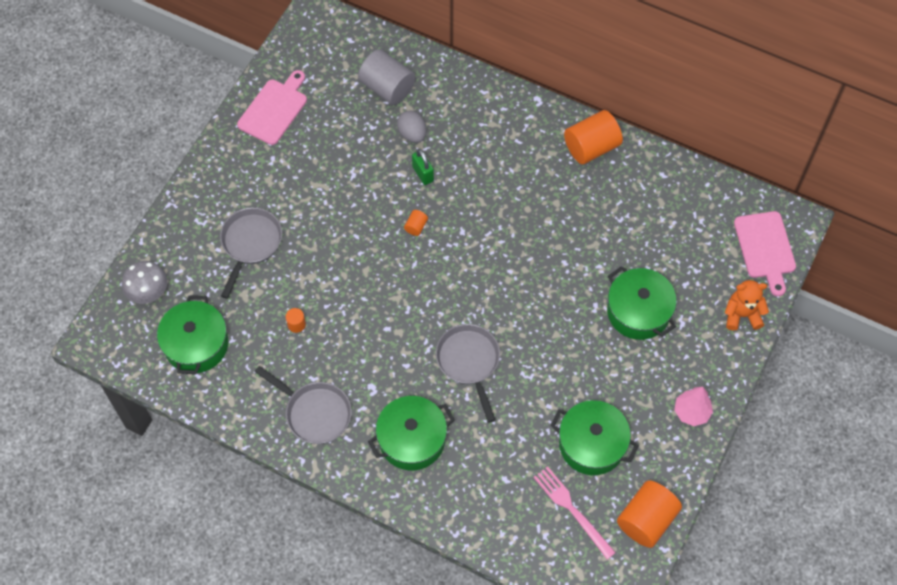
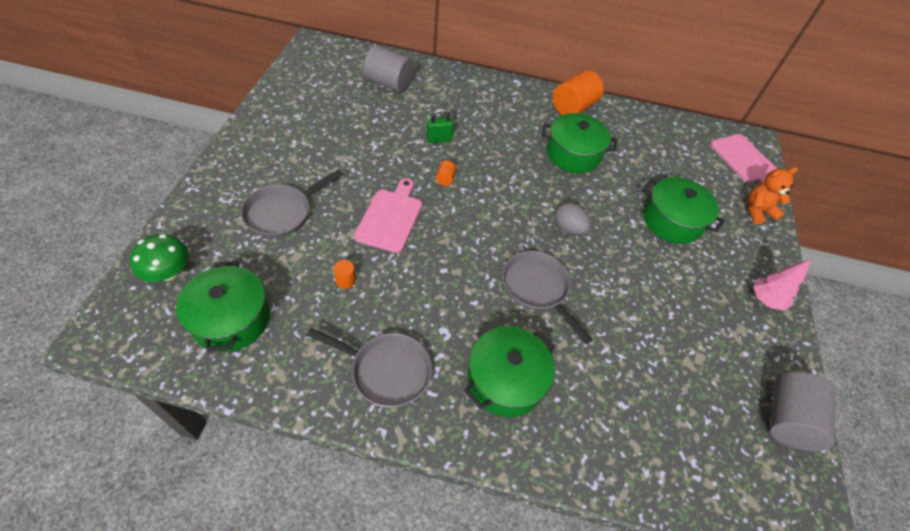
camera: 20 degrees left, 10 degrees down
(148, 291) = (168, 272): grey mushroom -> green mushroom
(250, 244) = (282, 213): grey pan -> grey pan turned 135 degrees counterclockwise
(274, 109) = (289, 106): pink cutting board -> pink cutting board (390, 217)
(412, 134) = (420, 112): grey egg -> grey egg (568, 228)
(423, 174) = (439, 139): green padlock -> green padlock turned 60 degrees counterclockwise
(572, 510) = (707, 425): pink fork -> none
(591, 444) = (692, 348): green pot -> green pot (573, 154)
(646, 520) = (786, 419): orange cylinder -> grey cylinder

